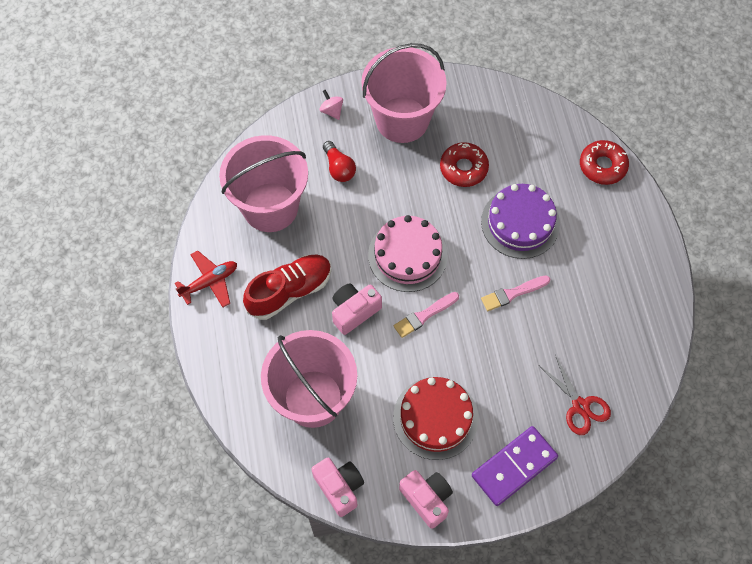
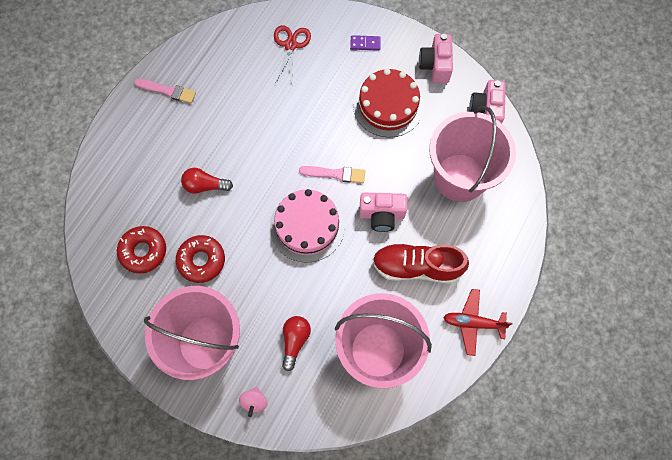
camera: 140 degrees left, 5 degrees up
(513, 293) = (261, 142): pink brush -> pink brush (168, 91)
(514, 466) = (365, 44): purple domino -> purple domino, size x0.47
(520, 223) = (205, 186): purple cake -> red light bulb
(602, 166) = (103, 180): red donut -> red donut (143, 251)

